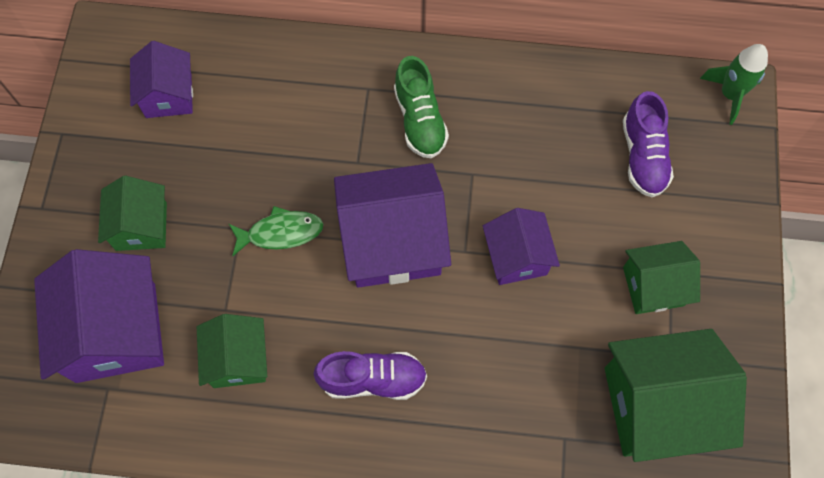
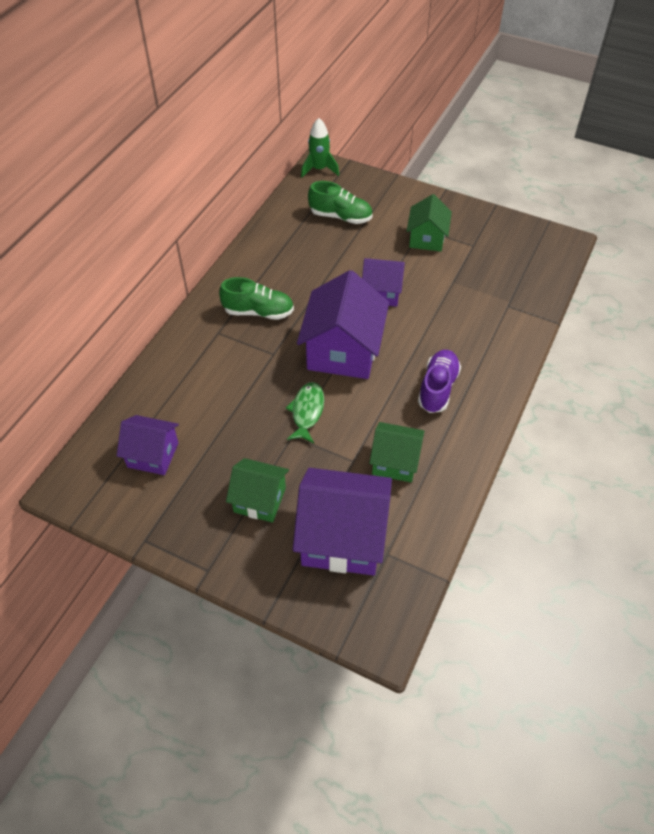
camera: 70 degrees left, 15 degrees down
(643, 156) = (340, 216): purple shoe -> green shoe
(657, 405) = (500, 260): green house -> none

